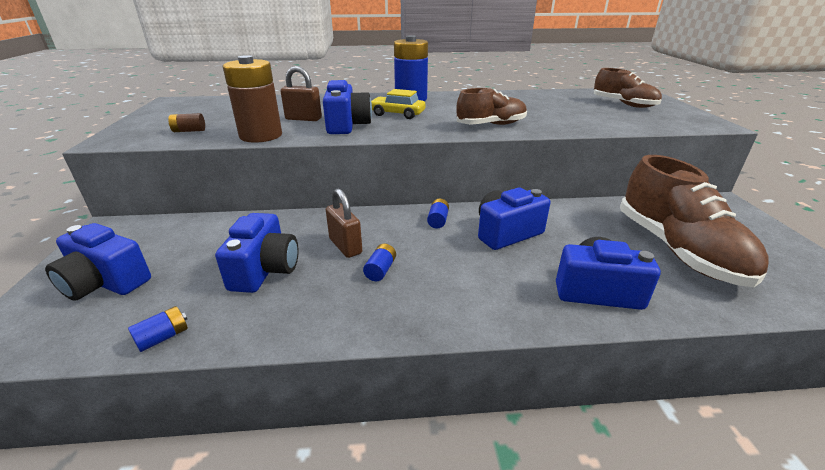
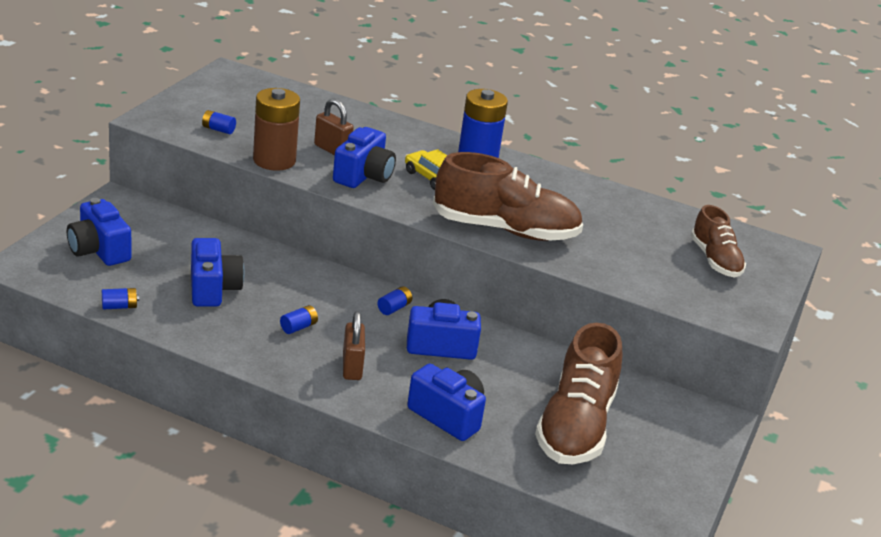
camera: 25 degrees right, 0 degrees up
(189, 131) = (218, 130): brown battery -> blue battery
(265, 270) = (213, 289): blue camera -> blue camera turned 45 degrees counterclockwise
(345, 246) = (290, 296): brown padlock -> brown padlock (352, 367)
(491, 125) = (505, 230): brown shoe -> brown shoe, size x1.69

